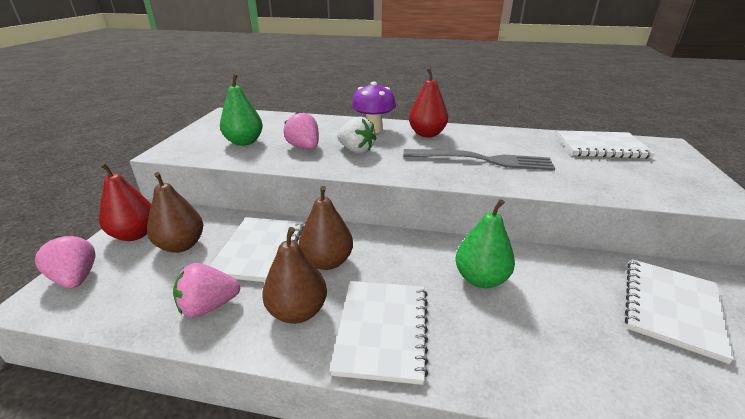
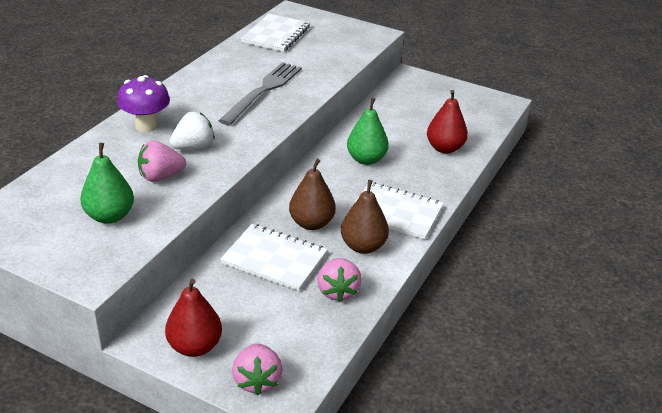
camera: 75 degrees left, 5 degrees up
(76, 278) = (257, 380): pink strawberry -> pink strawberry turned 75 degrees counterclockwise
(181, 245) = (237, 310): brown pear -> none
(427, 134) = (185, 100): red pear -> red pear (444, 148)
(671, 308) = (420, 106): white notebook -> none

